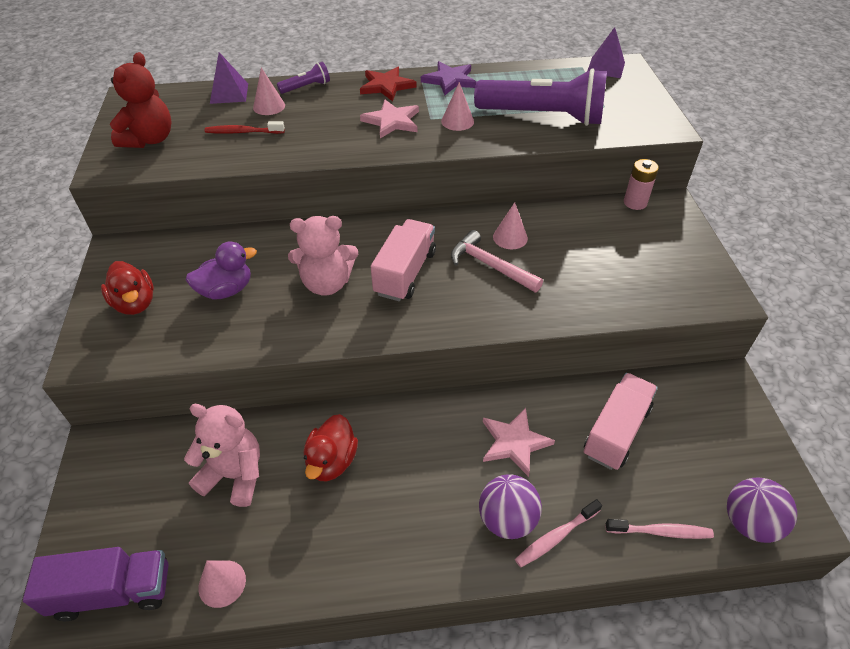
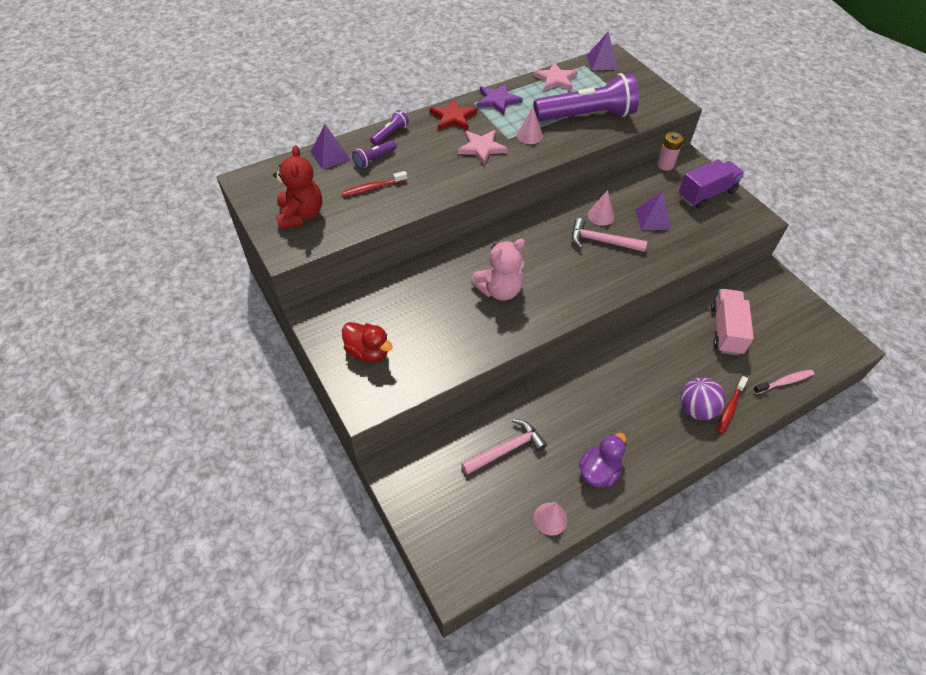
camera: 25 degrees left, 5 degrees up
(113, 592) = (483, 554): purple truck -> purple truck (706, 194)
(226, 290) = (429, 319): purple duck -> purple duck (599, 471)
(234, 475) = (506, 449): pink teddy bear -> pink hammer
(269, 106) = (374, 159): pink cone -> purple flashlight
(332, 461) = (564, 415): red duck -> none
(405, 273) = (548, 265): pink truck -> none
(514, 442) = (670, 359): pink star -> pink star (555, 79)
(555, 537) = (729, 408): pink toothbrush -> red toothbrush
(574, 258) = (652, 219): none -> purple pyramid
(749, 523) = (827, 358): purple ball -> none

